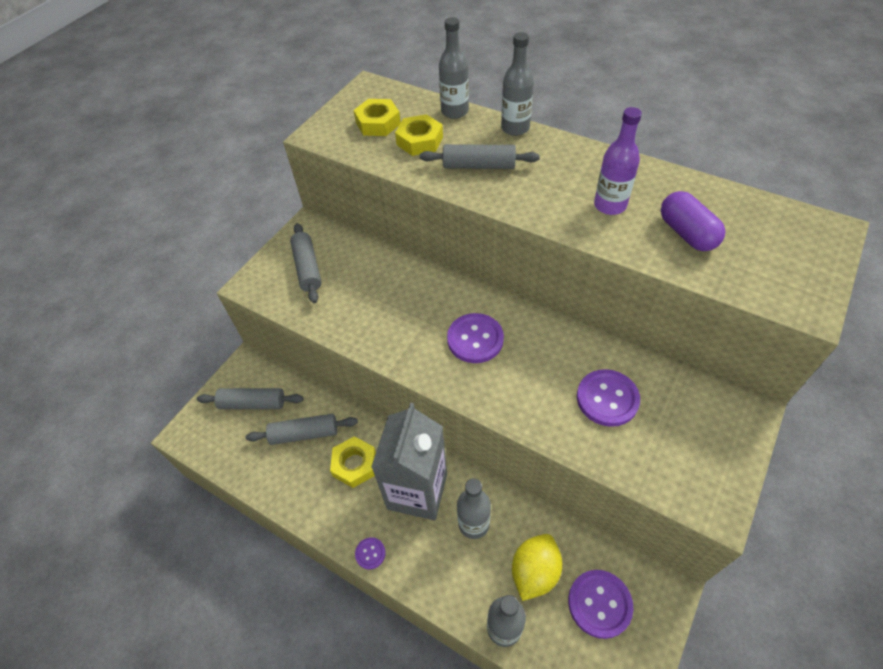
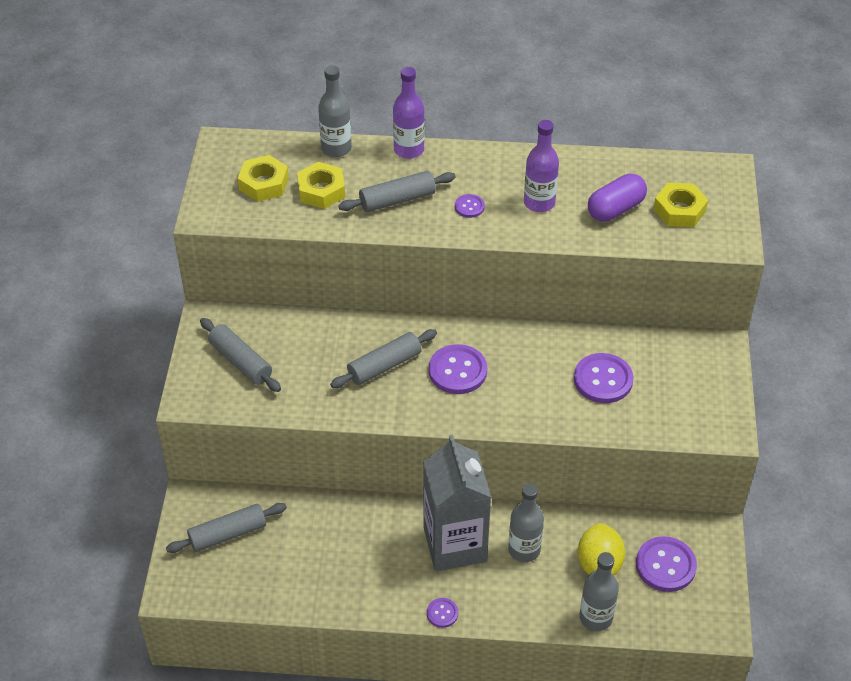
camera: 30 degrees left, 5 degrees down
(304, 434) = (306, 540): grey rolling pin -> grey rolling pin (384, 366)
(354, 464) = (377, 547): yellow nut -> yellow nut (679, 210)
(515, 128) = (409, 150): grey bottle -> purple bottle
(540, 190) = (469, 207): none -> purple button
(686, 233) = (615, 209): purple capsule -> purple capsule turned 75 degrees counterclockwise

